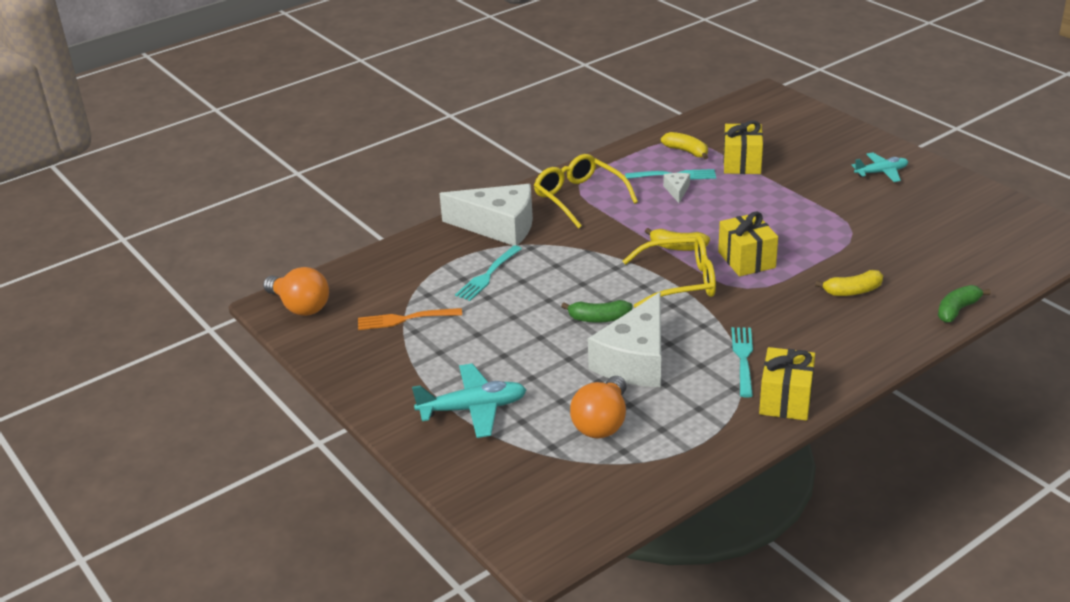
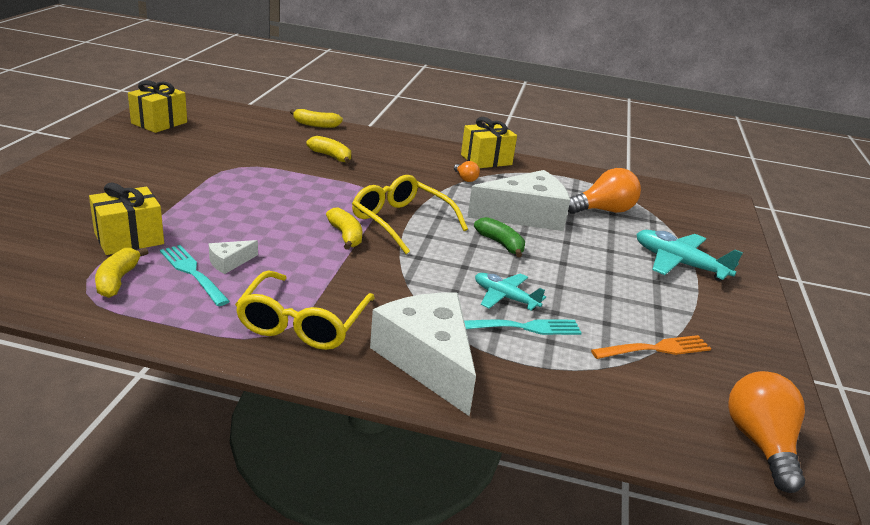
camera: 135 degrees left, 5 degrees down
(406, 319) = (655, 349): orange fork -> orange fork turned 60 degrees counterclockwise
(743, 359) = (465, 179): turquoise fork -> orange light bulb
(746, 260) = (331, 201): yellow gift -> yellow gift (159, 123)
(881, 172) = (105, 168): turquoise plane -> turquoise plane (505, 297)
(957, 310) = (315, 125): green banana -> yellow banana

